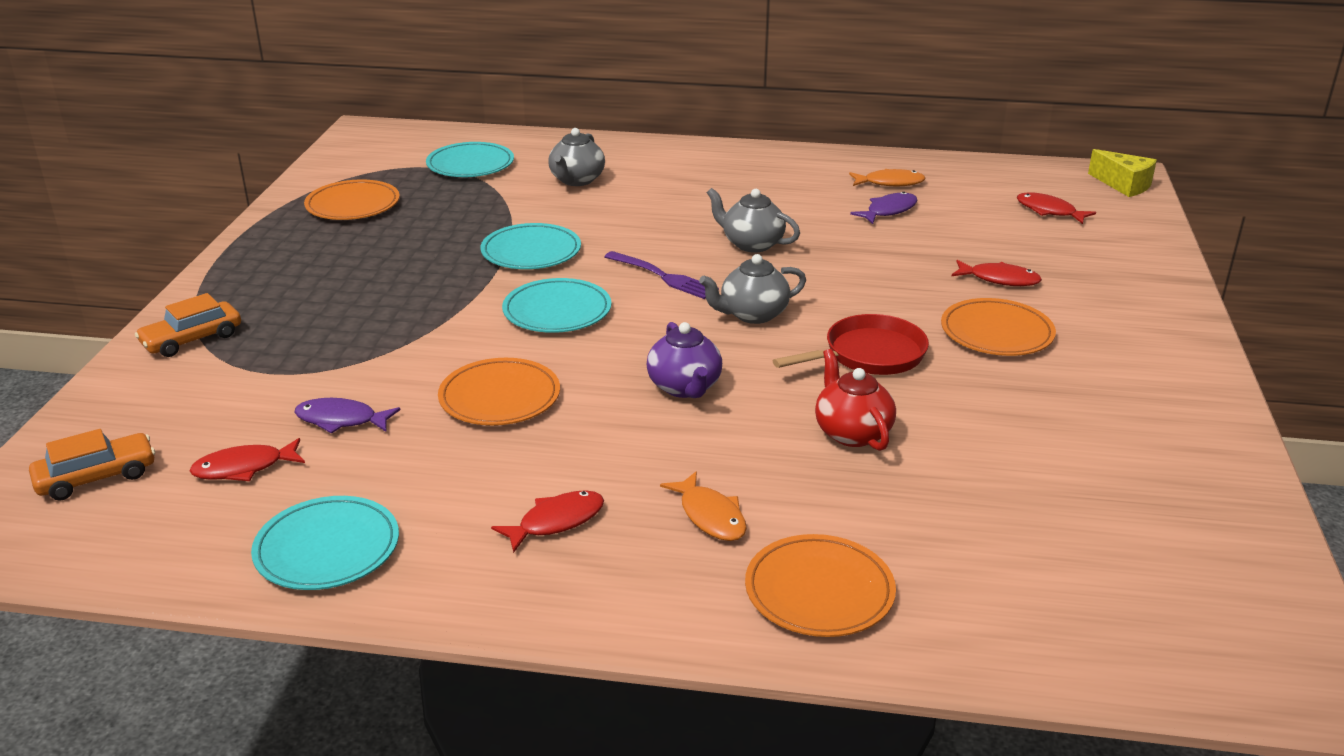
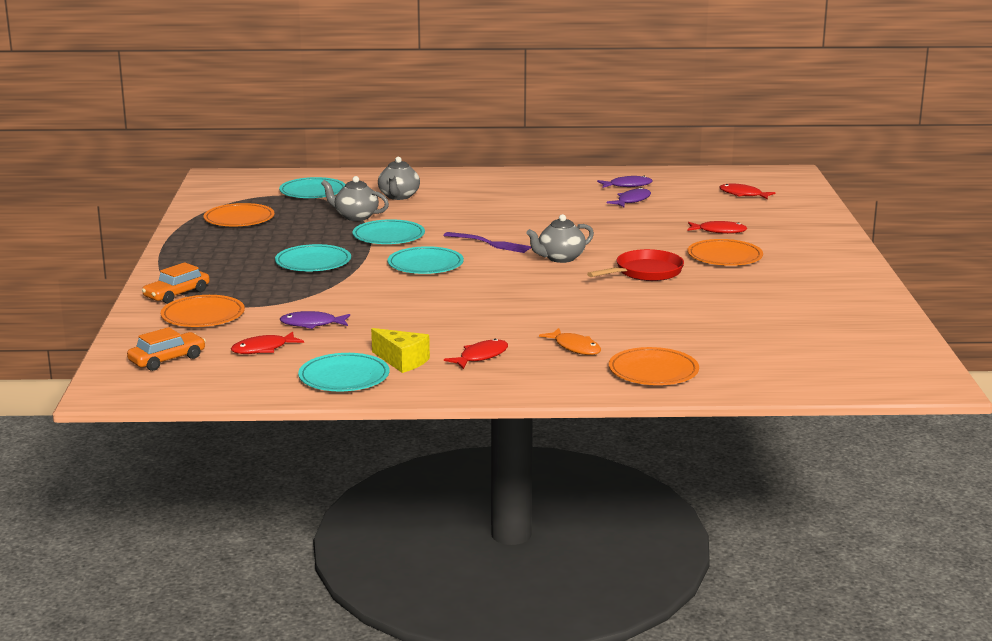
camera: 10 degrees left, 10 degrees down
(406, 293) = (313, 262): none -> turquoise plate
(499, 397) = (411, 307): orange plate -> orange plate (203, 316)
(685, 387) = (531, 295): purple teapot -> none
(751, 244) = (543, 223): grey teapot -> grey teapot (355, 217)
(852, 433) = (647, 307): red teapot -> none
(890, 183) = (627, 185): orange fish -> purple fish
(1124, 185) = (791, 178): yellow cheese -> yellow cheese (402, 361)

